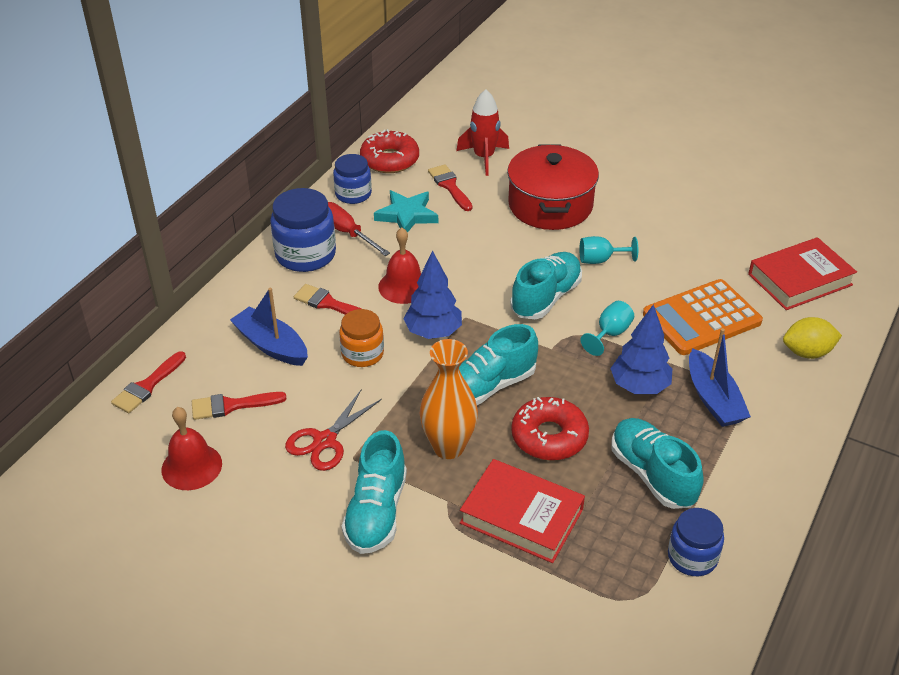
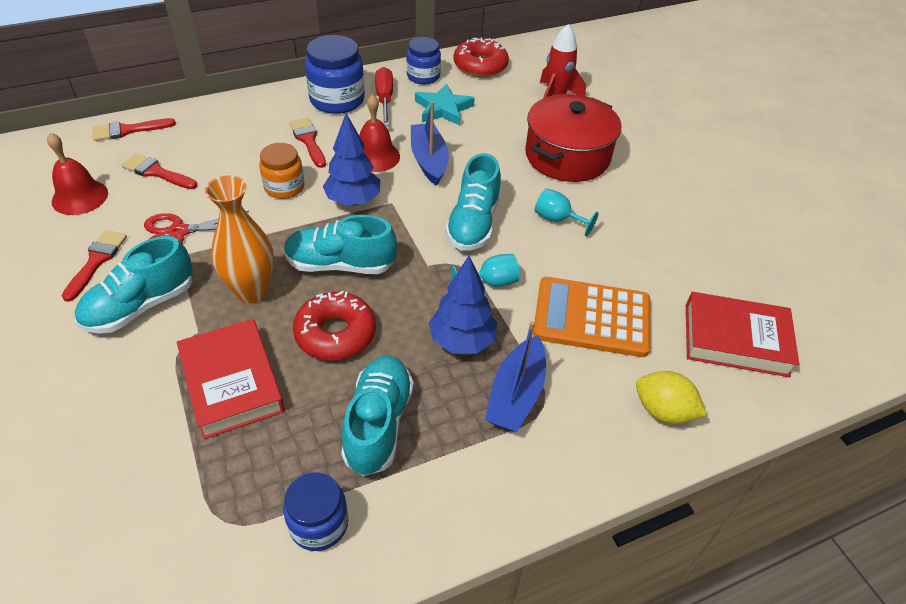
camera: 35 degrees right, 5 degrees up
(271, 345) = (234, 147): blue boat -> blue boat (429, 160)
(449, 186) = (502, 104): red brush -> red brush (96, 261)
(546, 298) = (473, 223): turquoise shoe -> turquoise shoe turned 120 degrees clockwise

